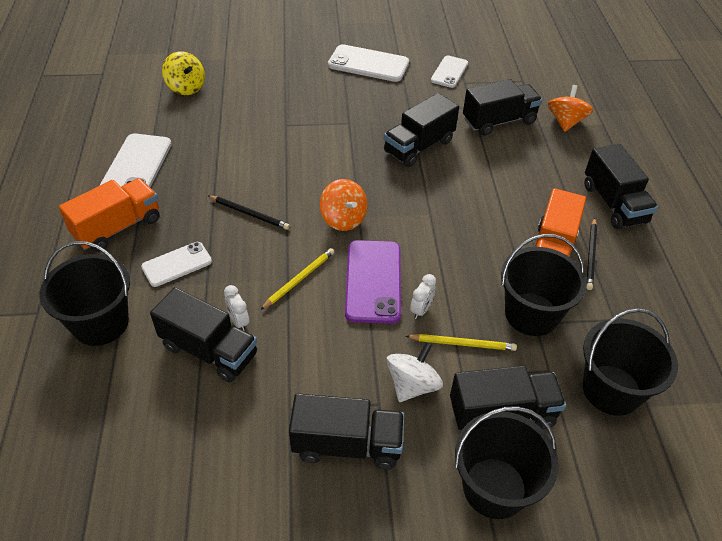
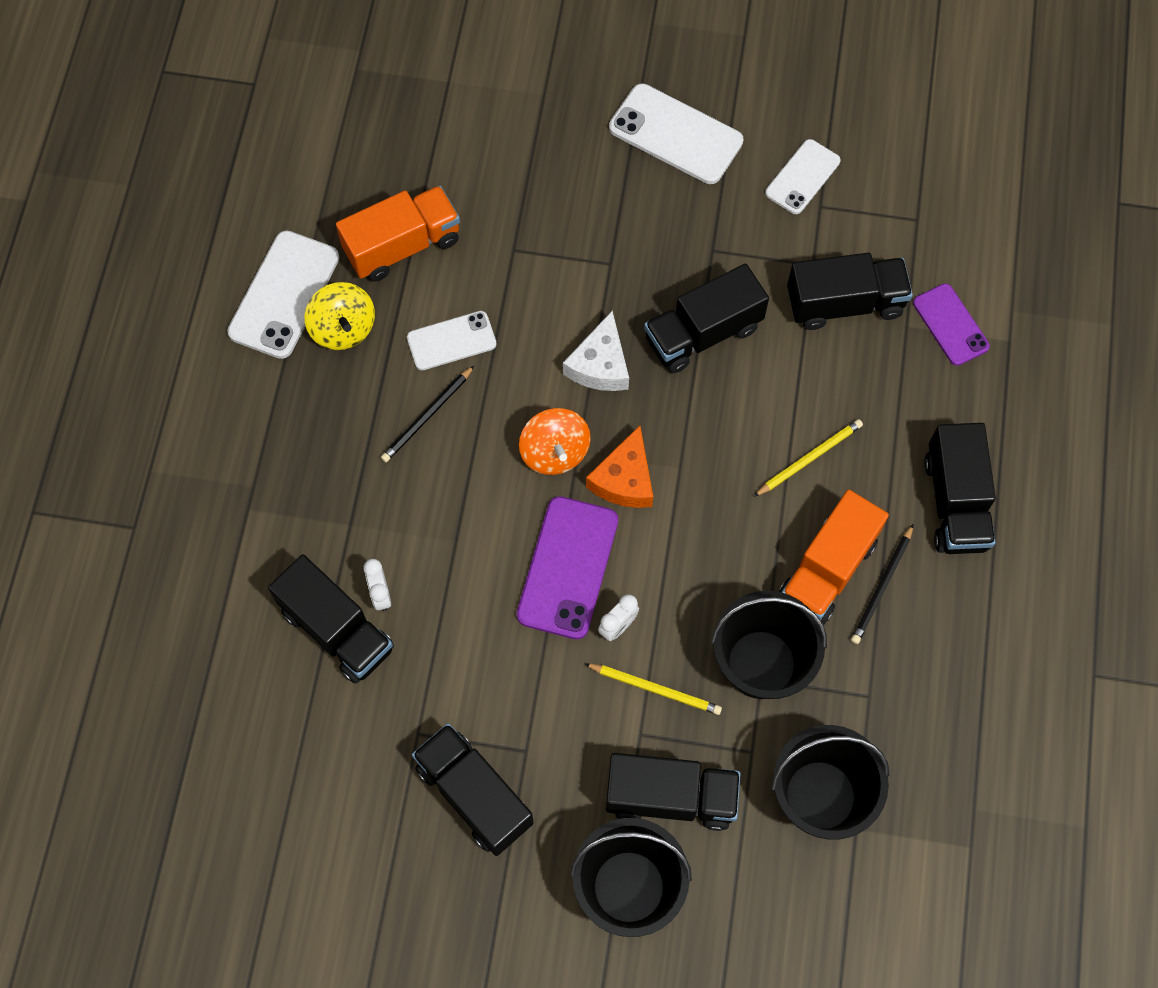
camera: 15 degrees right, 20 degrees up
(100, 323) = (210, 560): black bucket -> none
(118, 227) = (246, 405): orange truck -> orange truck (402, 246)
(177, 264) = (316, 485): white phone -> white phone (451, 341)
(186, 87) = (378, 139): yellow spinning top -> yellow spinning top (343, 328)
(249, 214) = (427, 416): black pencil -> black pencil turned 90 degrees clockwise
(299, 279) = (471, 544): yellow pencil -> yellow pencil (809, 458)
(347, 444) = (474, 795): black truck -> black truck turned 150 degrees counterclockwise
(359, 170) = (600, 365): none -> white cheese
(395, 226) = (624, 479): none -> orange cheese
(412, 385) = (574, 734): white spinning top -> none
(565, 122) = (950, 325): orange spinning top -> purple phone

